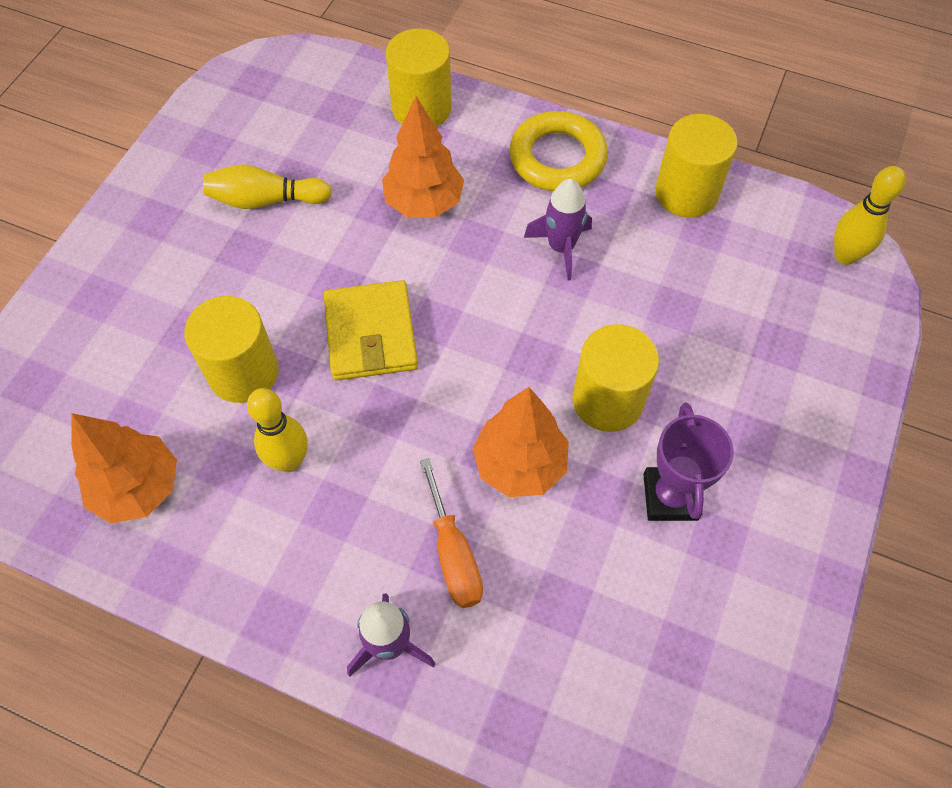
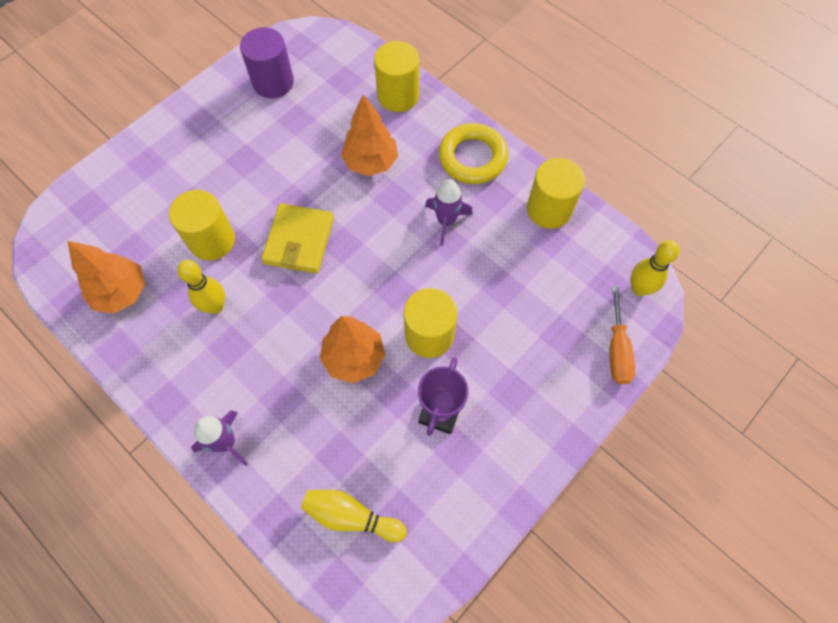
camera: 20 degrees right, 5 degrees up
(239, 138) = (273, 82): none -> purple cylinder
(266, 200) = (272, 130): yellow bowling pin -> yellow bowling pin (351, 516)
(453, 554) = (288, 400): orange screwdriver -> orange screwdriver (617, 350)

